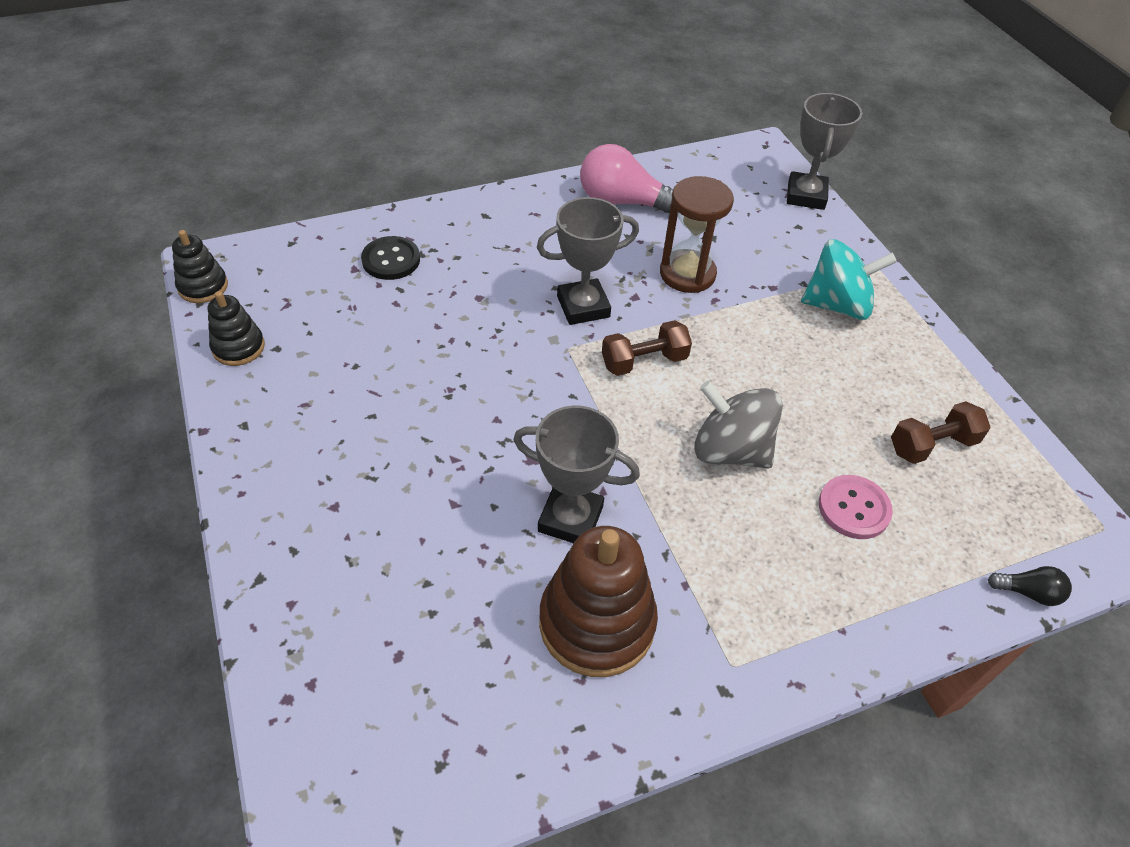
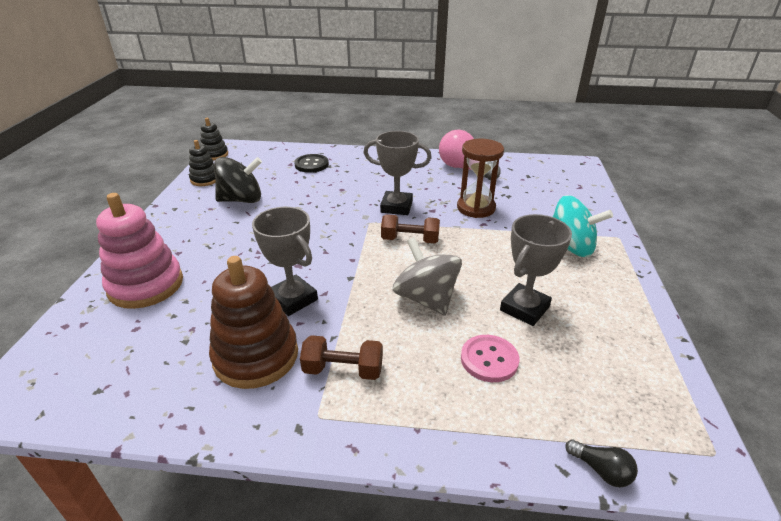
camera: 30 degrees right, 15 degrees down
(341, 370) = (241, 200): none -> black spinning top
(342, 582) = (146, 285): none -> pink stacking toy
(806, 195) = (592, 190): grey trophy -> grey trophy (524, 308)
(932, 445) = (585, 344): brown dumbbell -> brown dumbbell (343, 370)

